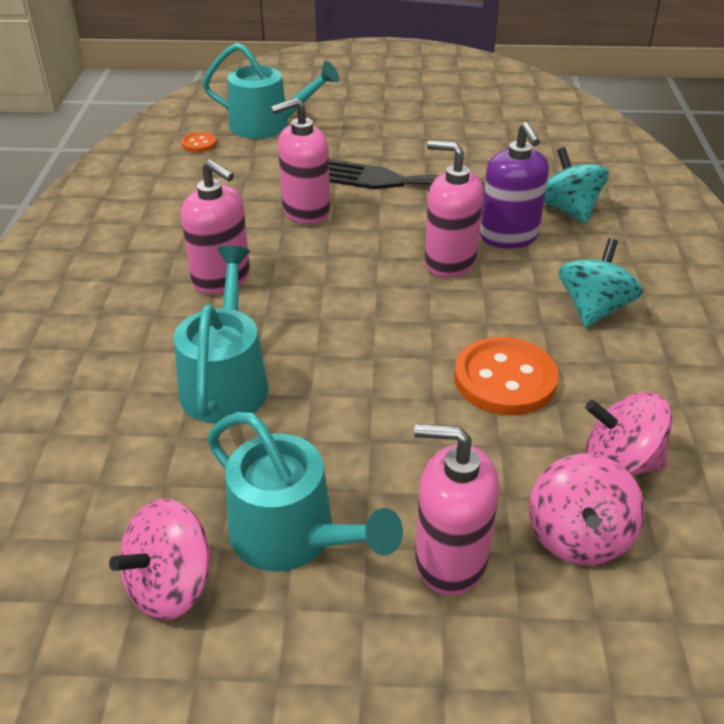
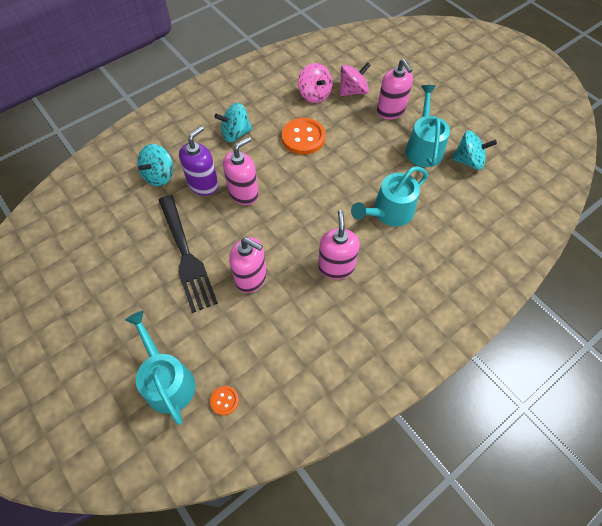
camera: 130 degrees left, 20 degrees up
(171, 585) = (468, 161): pink spinning top -> turquoise spinning top
(449, 262) = (243, 193): pink soap dispenser -> pink soap dispenser turned 120 degrees counterclockwise

